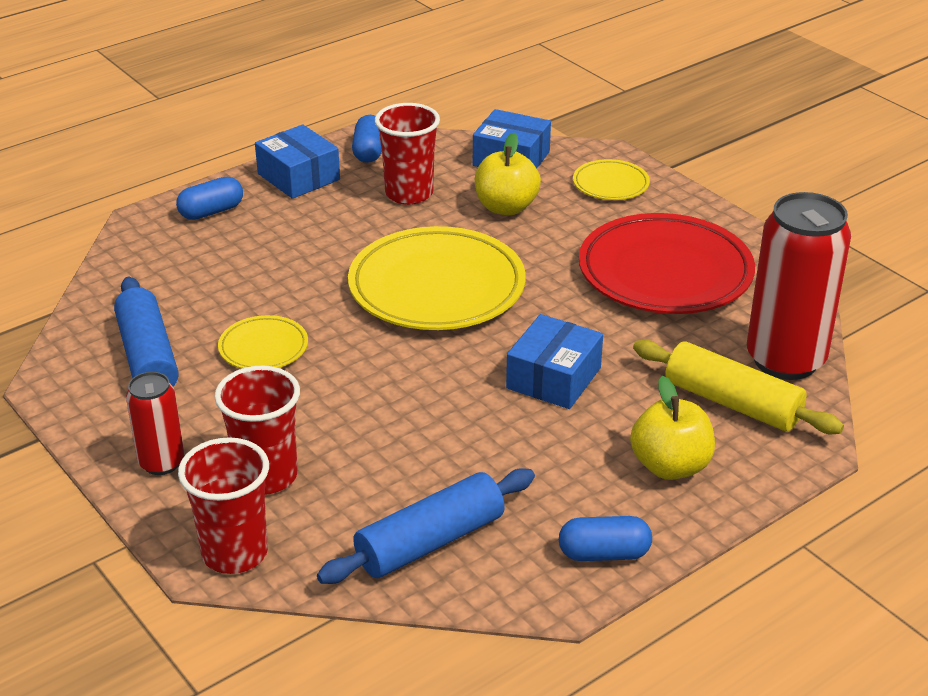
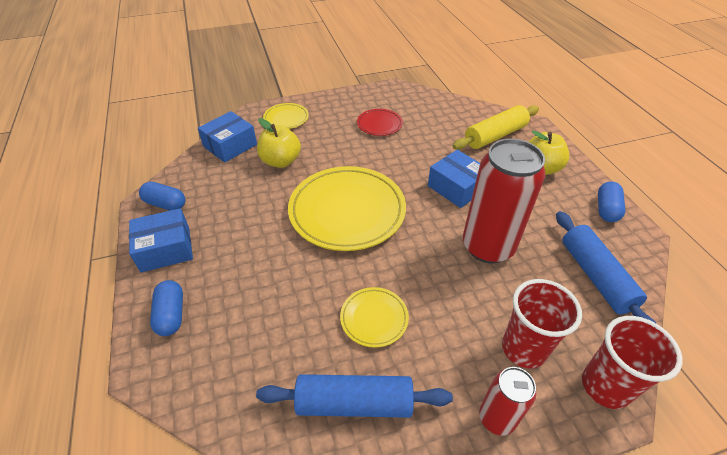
camera: 70 degrees left, 10 degrees up
(409, 193) = (234, 198): red cup -> none
(665, 272) = (379, 124): red plate -> red plate, size x0.48
(785, 360) = (467, 112): red can -> red can (487, 247)

